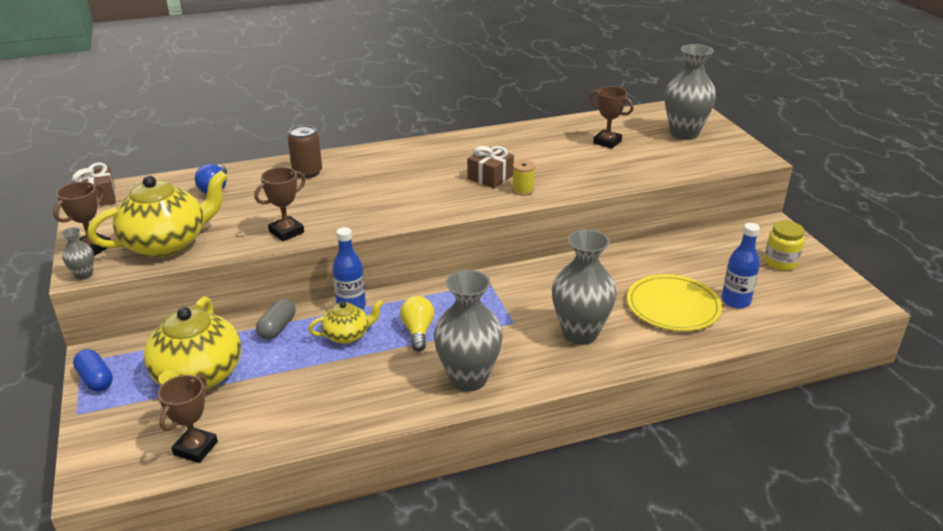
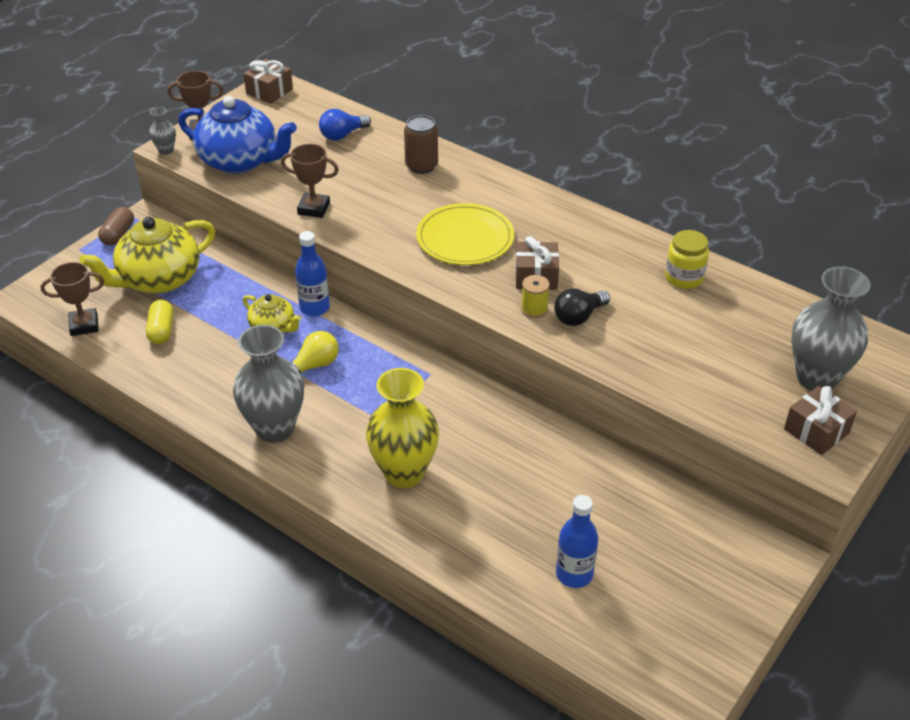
camera: 55 degrees right, 10 degrees up
(95, 379) = (118, 234): blue capsule -> brown capsule
(167, 243) = (240, 161): yellow teapot -> blue teapot
(269, 399) = (161, 330): none -> yellow capsule
(277, 328) = (249, 284): grey capsule -> none
(549, 178) = (579, 317): none -> black light bulb
(580, 333) = (404, 473): grey vase -> yellow vase
(607, 142) = (714, 325): brown trophy -> none
(673, 306) = (515, 525): yellow plate -> yellow plate (465, 238)
(727, 150) = (816, 431): none -> brown gift
(780, 262) = (699, 589): yellow jar -> yellow jar (684, 277)

